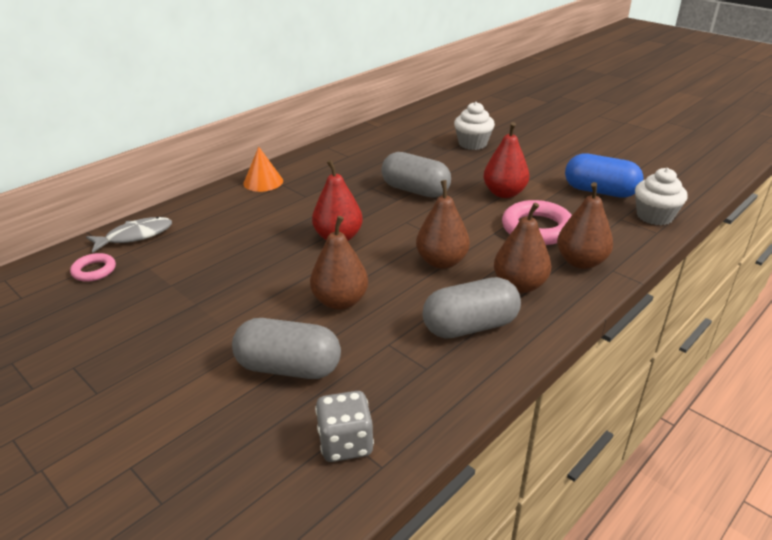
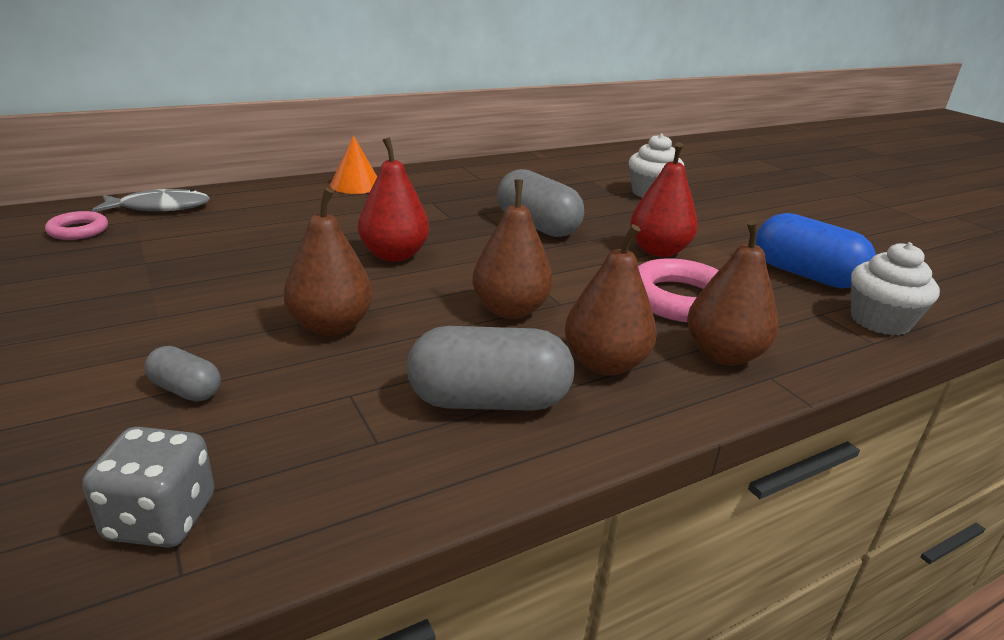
camera: 15 degrees right, 5 degrees down
(288, 368) = (186, 390): grey capsule -> grey capsule, size x0.51

